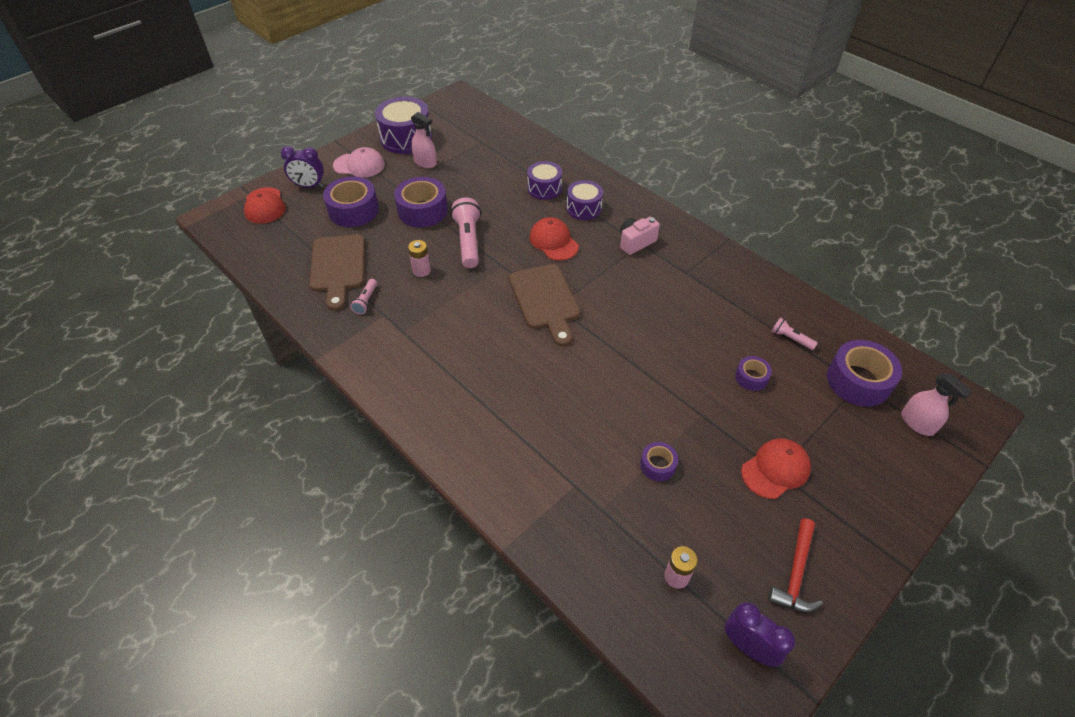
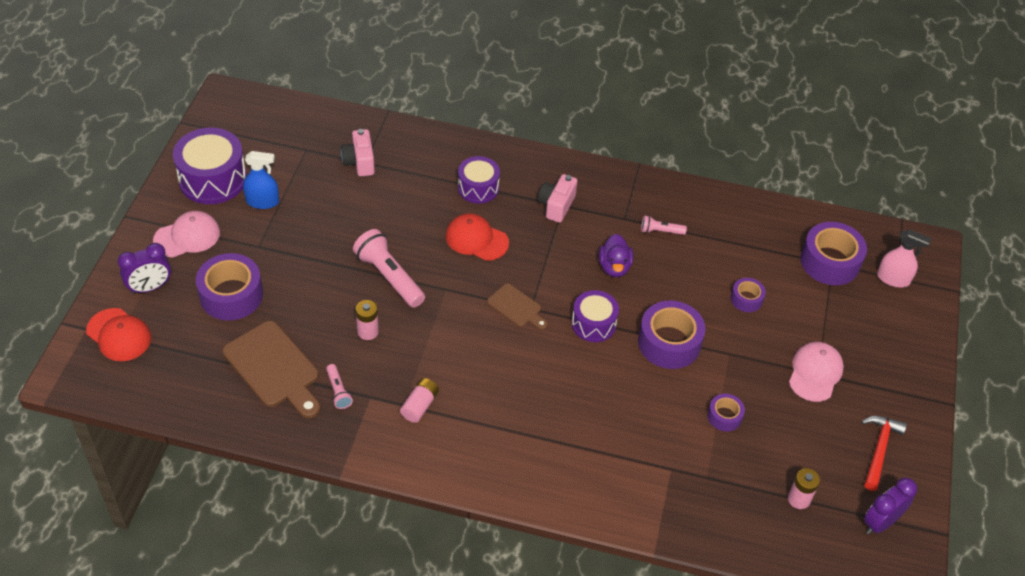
camera: 35 degrees left, 0 degrees up
(413, 337) = (419, 405): none -> pink battery
(422, 210) = (310, 262): purple tape -> purple tape (669, 343)
(425, 162) = (262, 202): pink spray bottle -> blue spray bottle
(511, 162) = (359, 162): none -> pink camera
(544, 188) = (420, 181): purple drum -> purple drum (593, 324)
(545, 300) = (516, 307): brown cutting board -> brown cutting board, size x0.56
(649, 304) = (614, 267): none -> purple duck
(748, 647) = (880, 522): purple clock -> purple clock turned 45 degrees counterclockwise
(775, 469) = (815, 373): red cap -> pink cap
(790, 338) = (755, 246): pink flashlight -> pink flashlight (660, 231)
(796, 573) = (879, 449): red hammer -> red hammer turned 150 degrees counterclockwise

